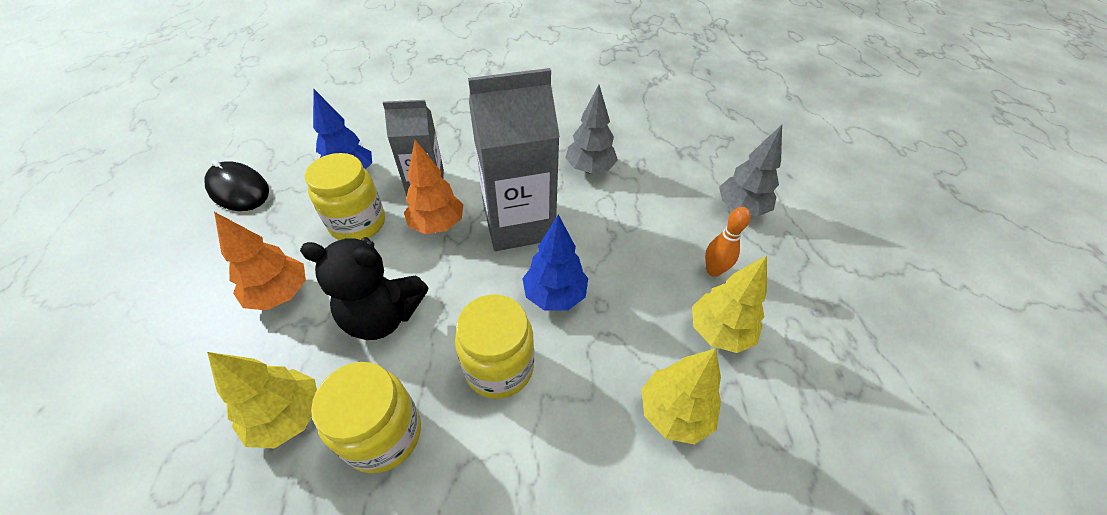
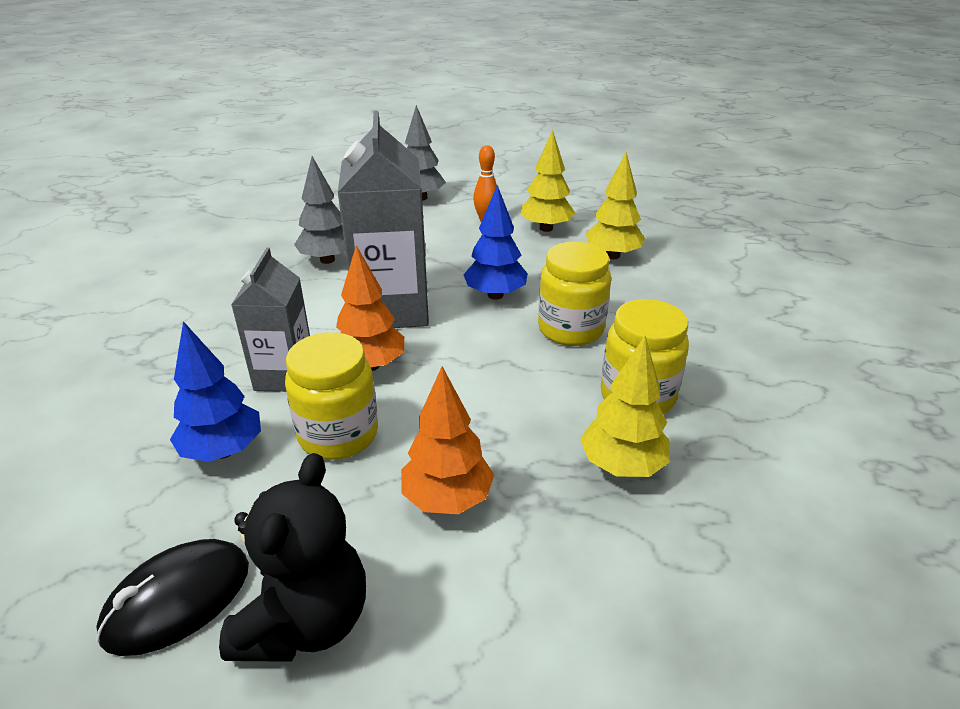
camera: 80 degrees left, 15 degrees down
(383, 316) = (500, 403): black teddy bear -> black teddy bear (305, 621)

